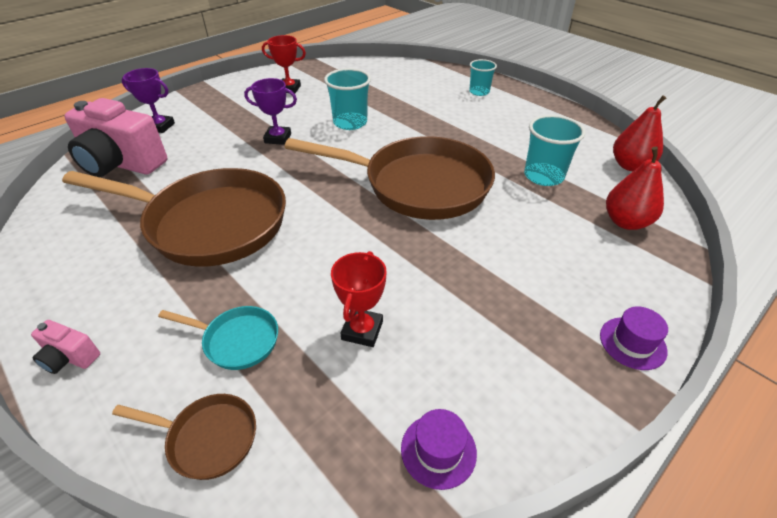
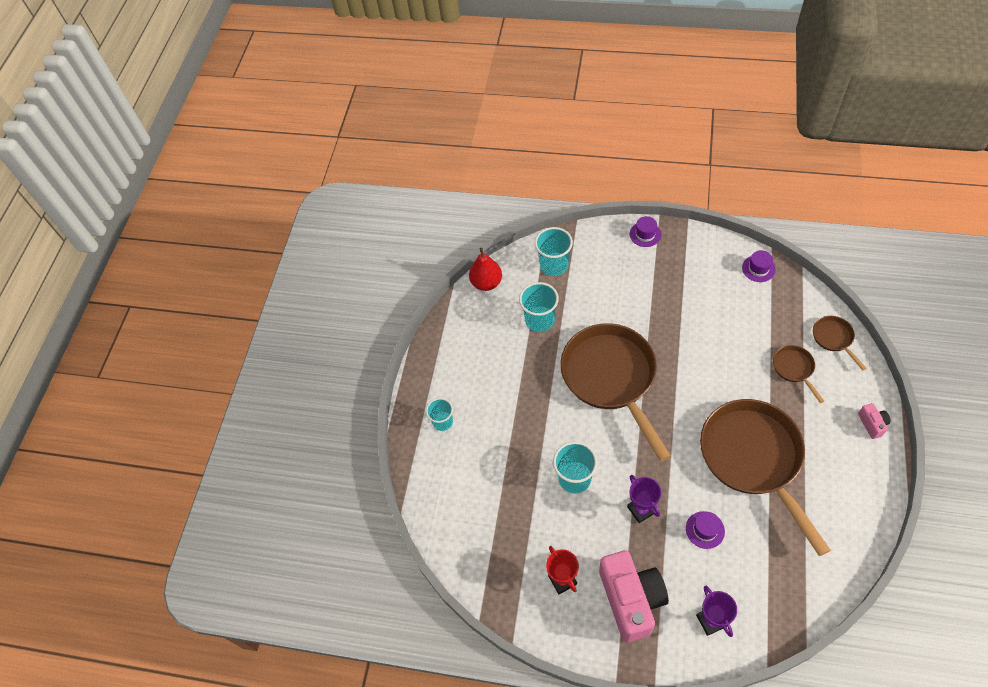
camera: 120 degrees left, 15 degrees up
(122, 164) = (770, 585): pink camera -> pink camera (631, 600)
(211, 158) = (705, 530): none -> purple hat
(236, 340) = (794, 369): turquoise pan -> brown pan
(362, 330) = (738, 327): red trophy -> none
(626, 222) = (554, 265): red pear -> turquoise cup

